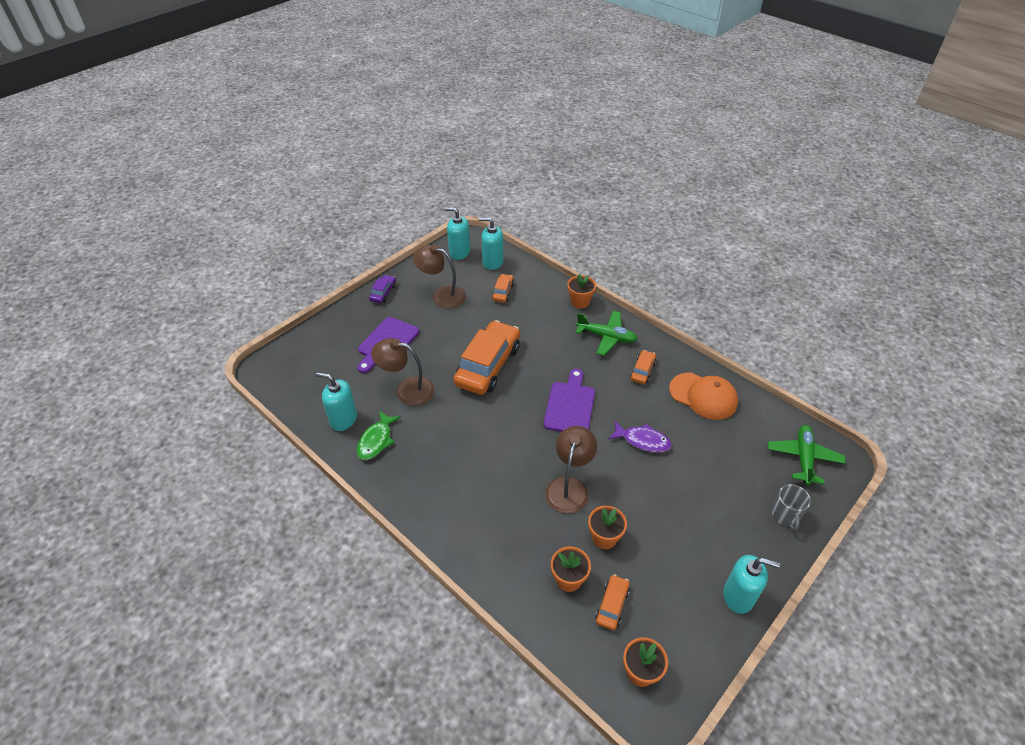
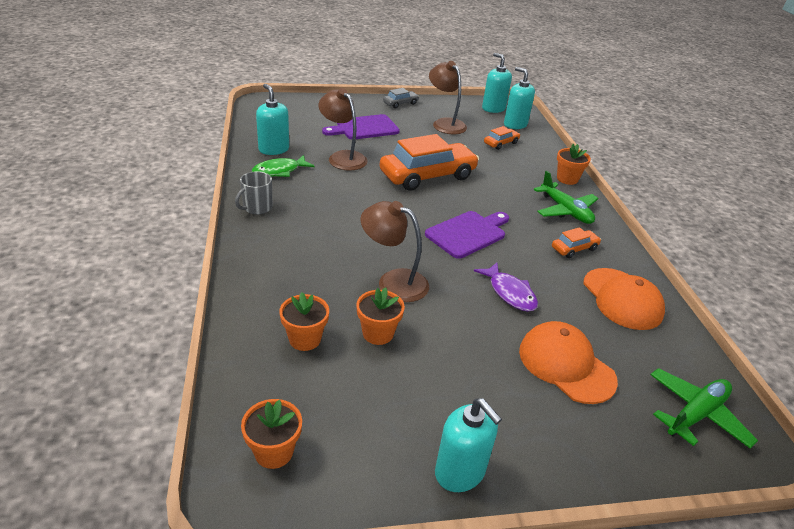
camera: 35 degrees right, 10 degrees down
(383, 293) = (400, 103): purple car -> grey car
(569, 487) = (393, 282): brown lamp -> brown lamp turned 120 degrees counterclockwise
(612, 605) = (318, 384): orange car -> none
(720, 475) = (566, 365): none -> orange cap
(785, 515) = (609, 446): grey mug -> grey mug (257, 207)

